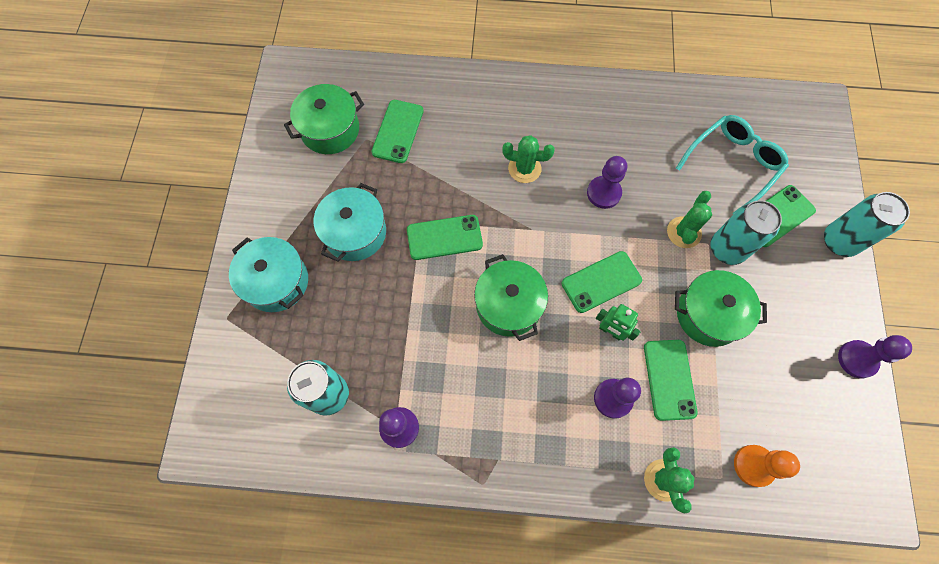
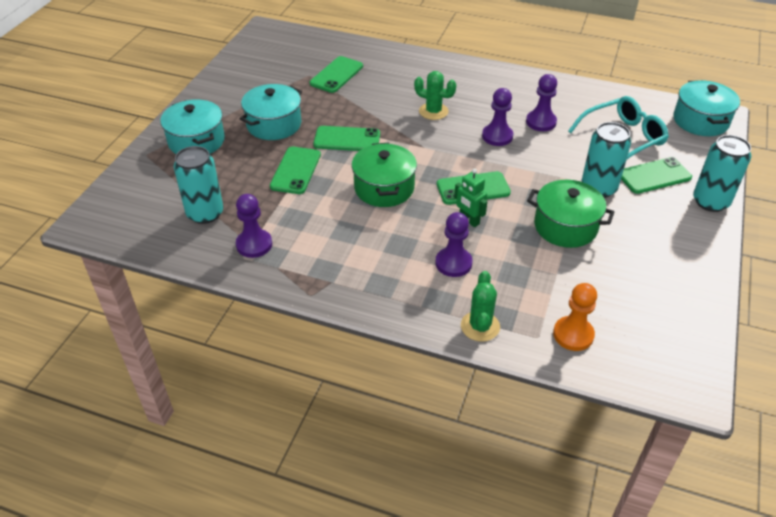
camera: 15 degrees right, 25 degrees down
(330, 130) = (282, 66): green pot -> none
(669, 379) = (512, 261): green phone -> green phone (296, 170)
(684, 232) = (561, 171): green cactus -> none
(804, 118) = (700, 121): none -> turquoise pot
(857, 359) = (703, 282): purple pawn -> purple pawn (541, 122)

